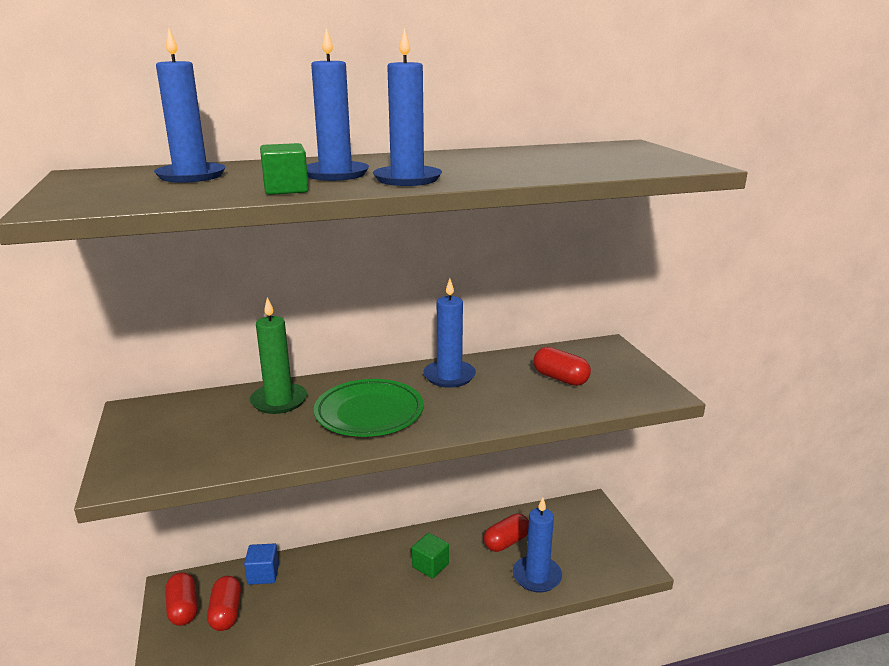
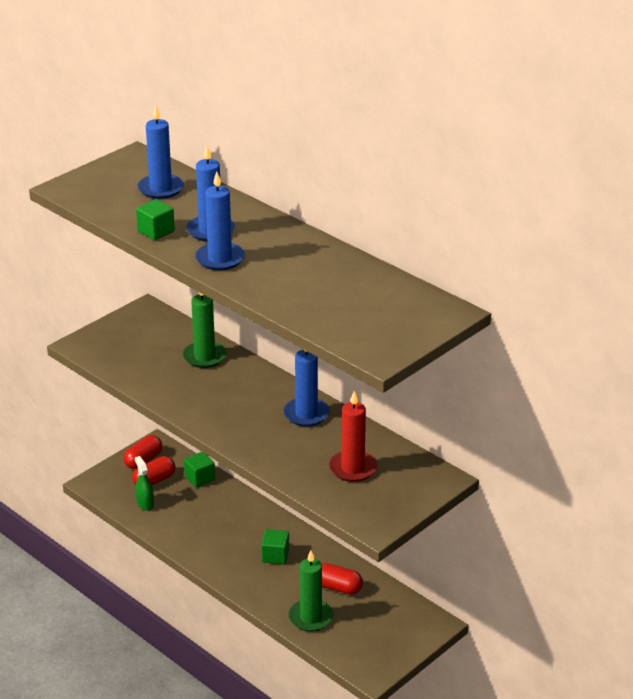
camera: 60 degrees right, 10 degrees up
(254, 637) = (145, 504): none -> green spray bottle
(263, 574) = (200, 478): blue cube -> green cube
(369, 413) = (221, 399): green plate -> none
(537, 576) = (311, 617): blue candle -> green candle
(560, 378) = (353, 468): red capsule -> red candle

